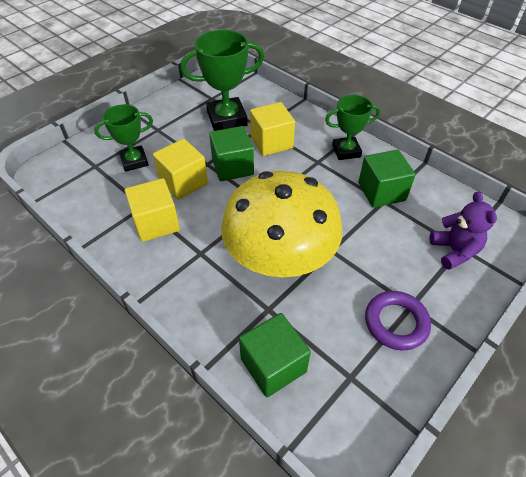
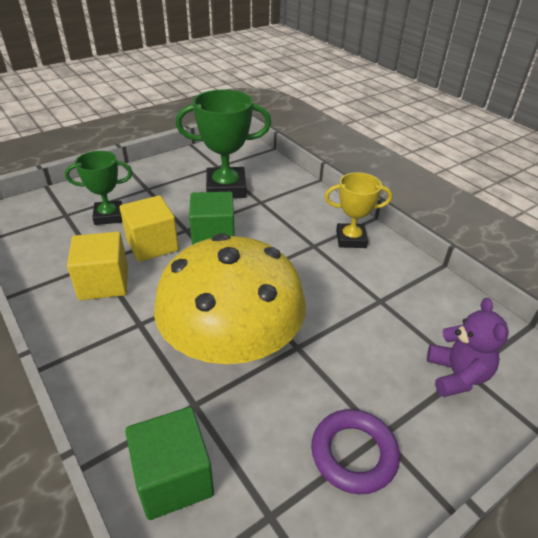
camera: 10 degrees right, 10 degrees down
(271, 142) = (267, 218): yellow cube -> none
(346, 151) = (351, 239): green trophy -> yellow trophy
(381, 192) = (380, 290): green cube -> none

